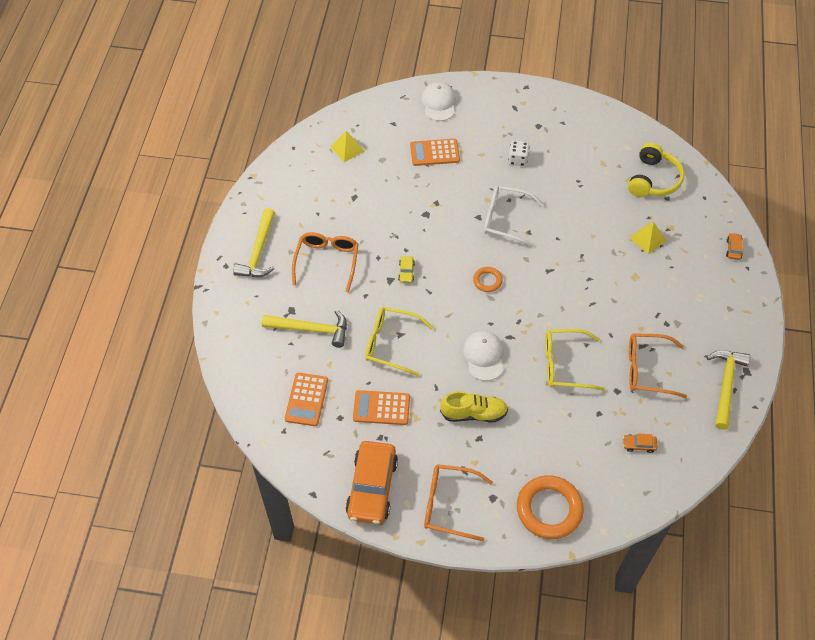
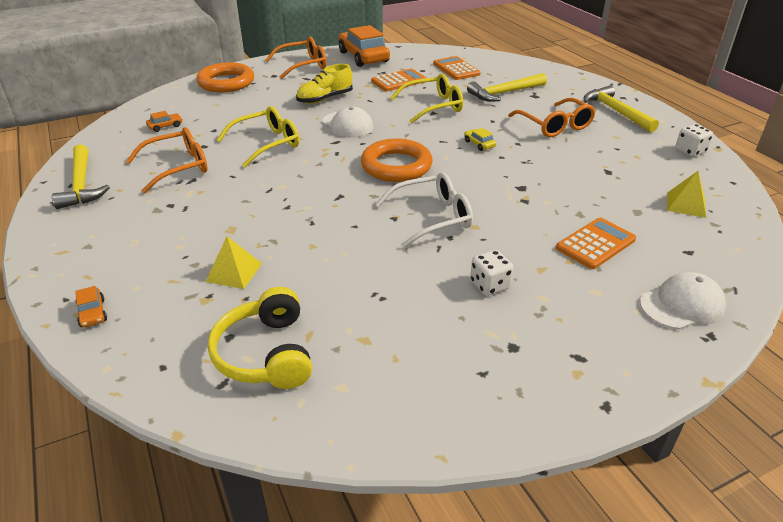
camera: 145 degrees right, 20 degrees down
(275, 184) = (690, 151): none -> white dice
(439, 103) = (682, 305): white cap -> white cap turned 75 degrees counterclockwise
(487, 281) = (396, 166): orange ring -> orange ring, size x2.00

